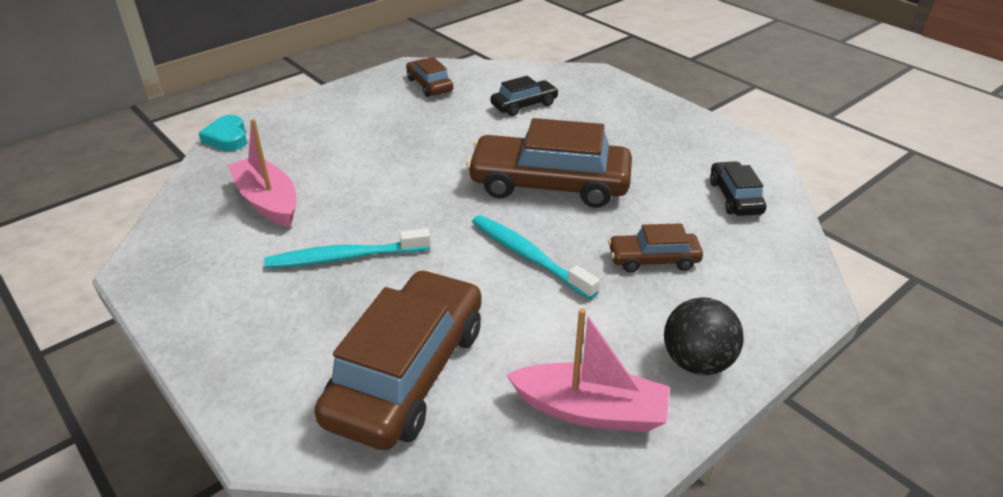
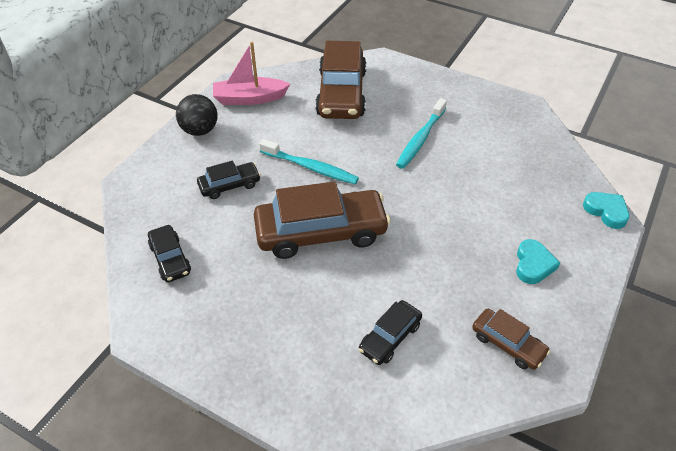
camera: 160 degrees right, 10 degrees up
(268, 201) = (507, 163): pink boat -> none
(345, 257) = (420, 139): turquoise toothbrush -> turquoise toothbrush turned 150 degrees clockwise
(352, 119) = (533, 264): none -> turquoise heart
(653, 259) = (229, 185): brown car -> black car

